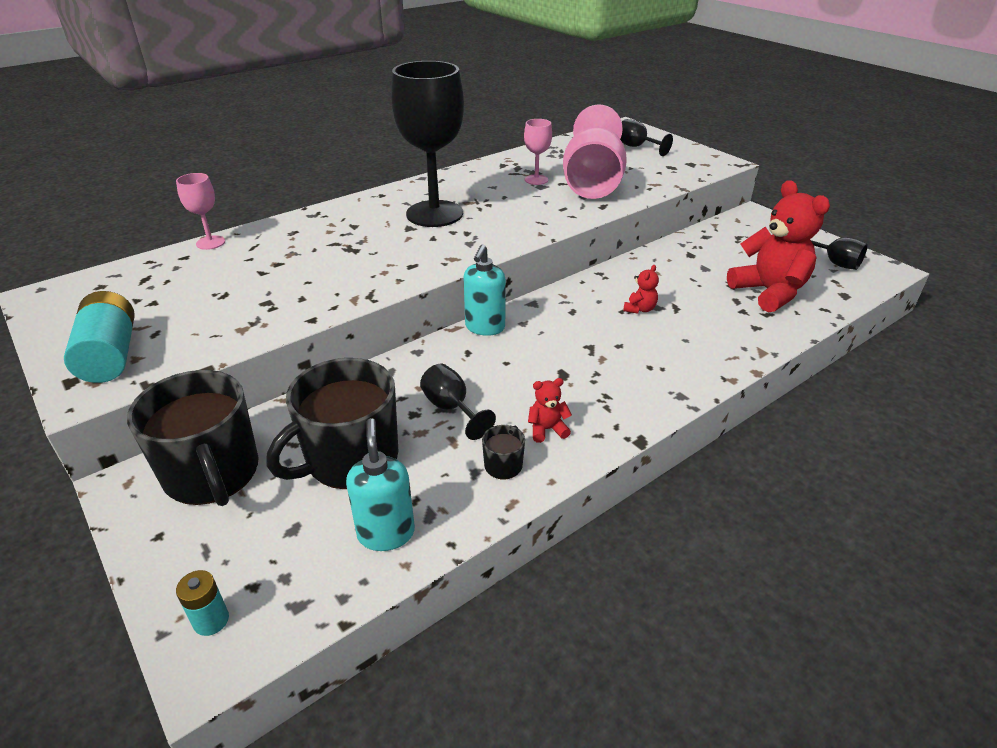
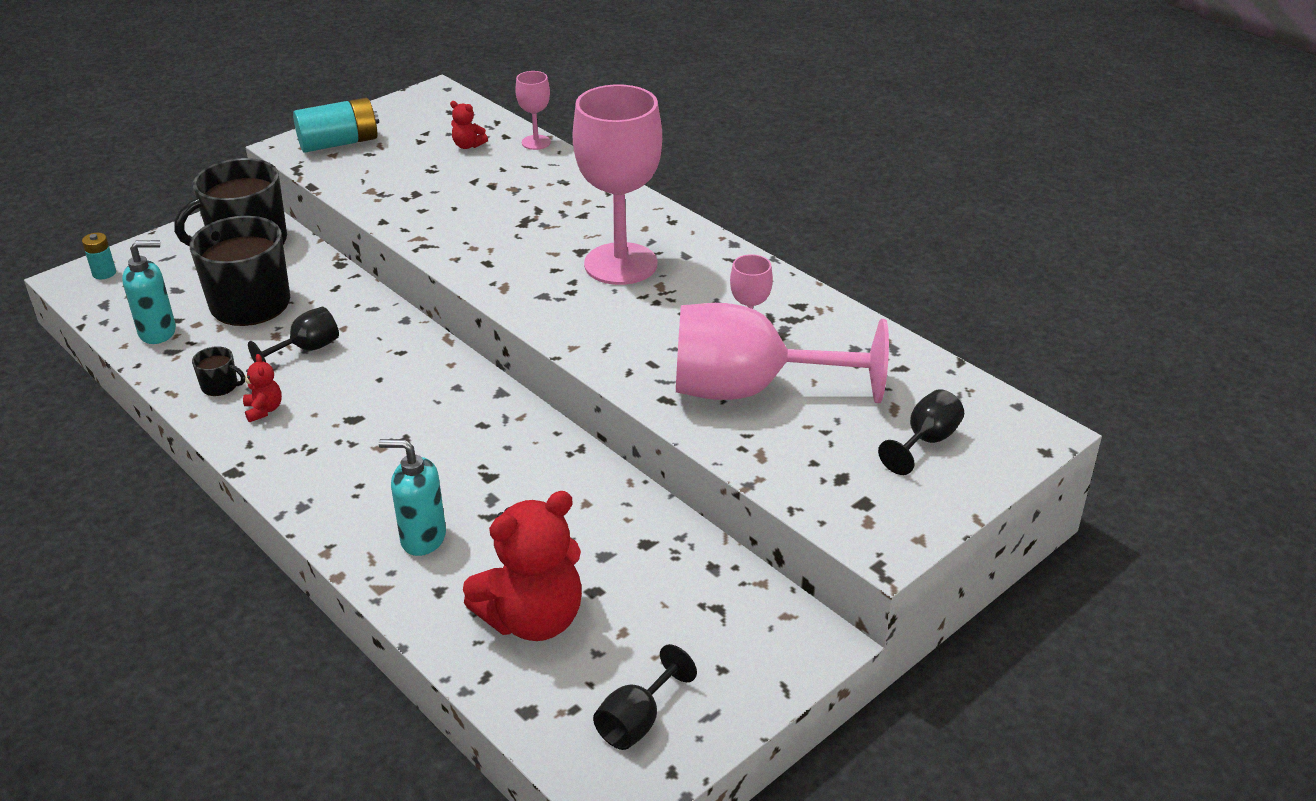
camera: 85 degrees right, 0 degrees up
(434, 214) = (620, 264): black goblet -> pink goblet
(485, 327) = (448, 360): turquoise soap dispenser -> turquoise soap dispenser (422, 538)
(639, 309) = (486, 482): red teddy bear -> red teddy bear (468, 145)

